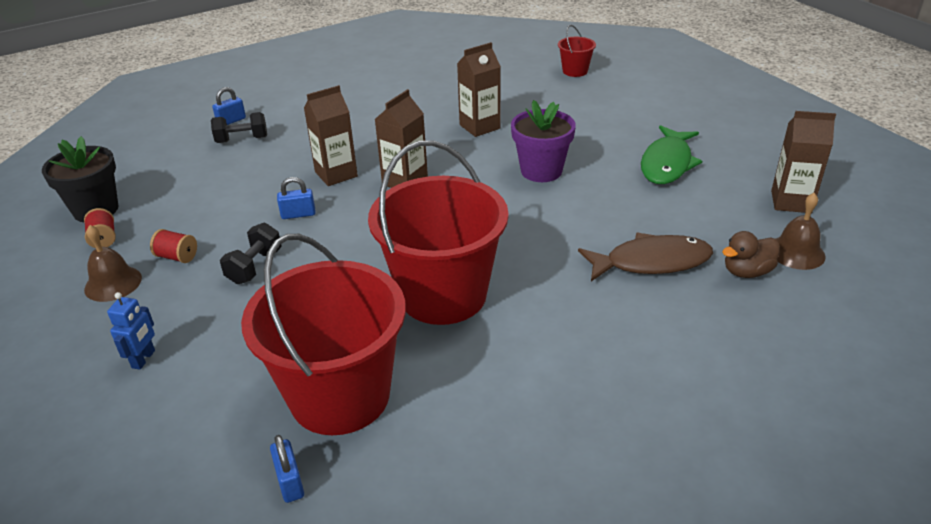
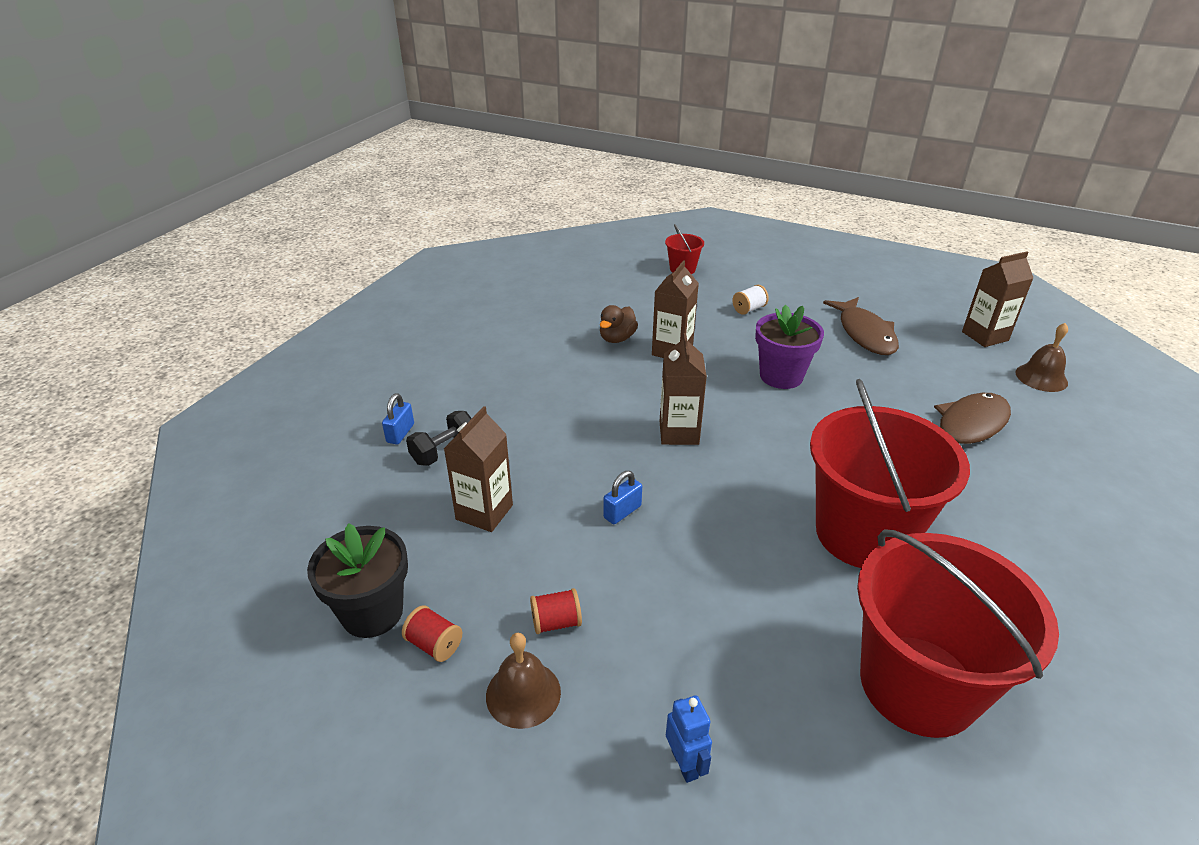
camera: 35 degrees left, 0 degrees up
(255, 267) = (656, 591): black dumbbell -> none
(290, 482) = (998, 802): blue padlock -> none
(336, 174) = (601, 451): brown carton -> brown carton (484, 512)
(588, 115) = (749, 309): none -> white spool
(667, 163) = (864, 334): green fish -> brown fish
(747, 272) = (1034, 407): brown duck -> brown duck (617, 338)

